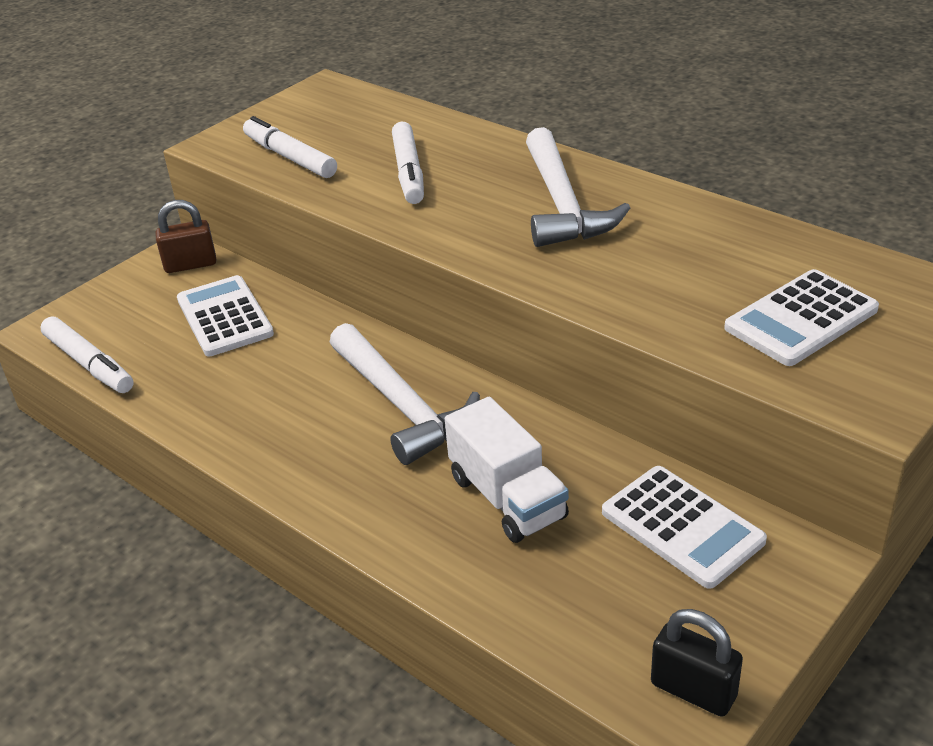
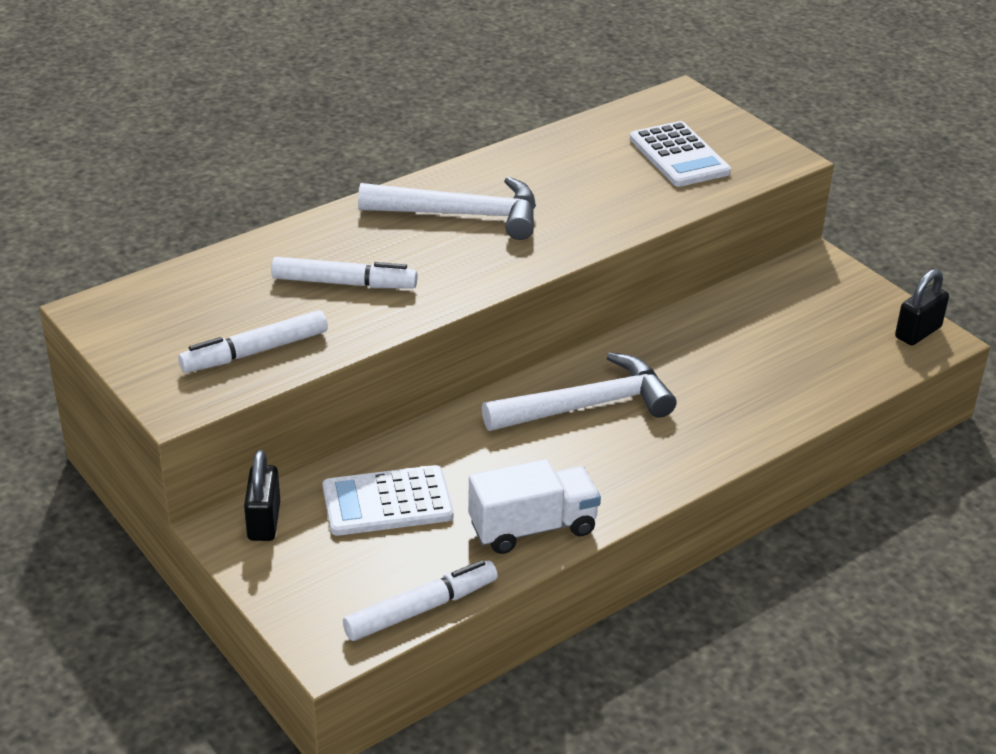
camera: 80 degrees left, 0 degrees up
(190, 264) = (264, 521): brown padlock -> black padlock
(507, 498) = (722, 371): white truck -> white truck (532, 527)
(682, 527) = (776, 302): white calculator -> none

